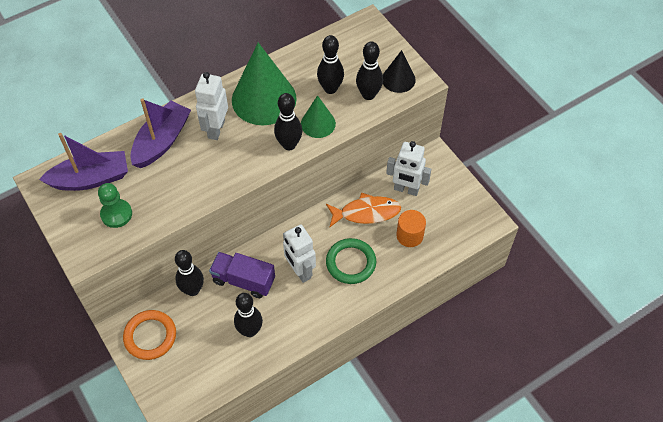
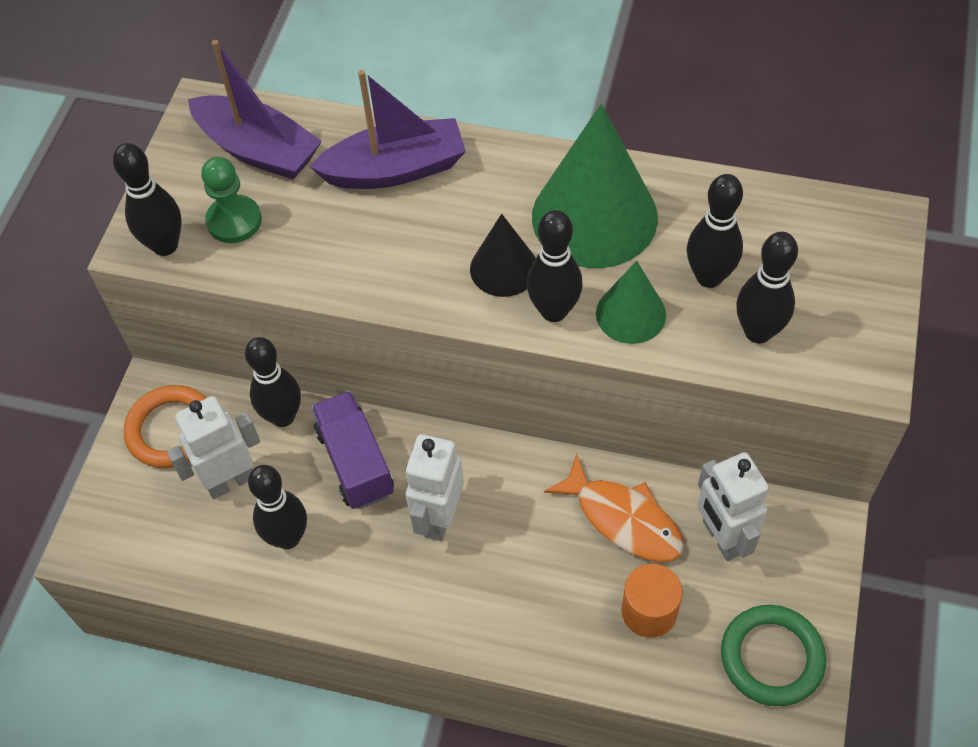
camera: 50 degrees right, 0 degrees up
(97, 247) = (165, 245): none -> black bowling pin
(216, 129) = (481, 208): white robot -> white robot (230, 481)
(351, 263) = (519, 571): green ring -> green ring (771, 657)
(398, 79) = (835, 345): black cone -> black cone (504, 268)

